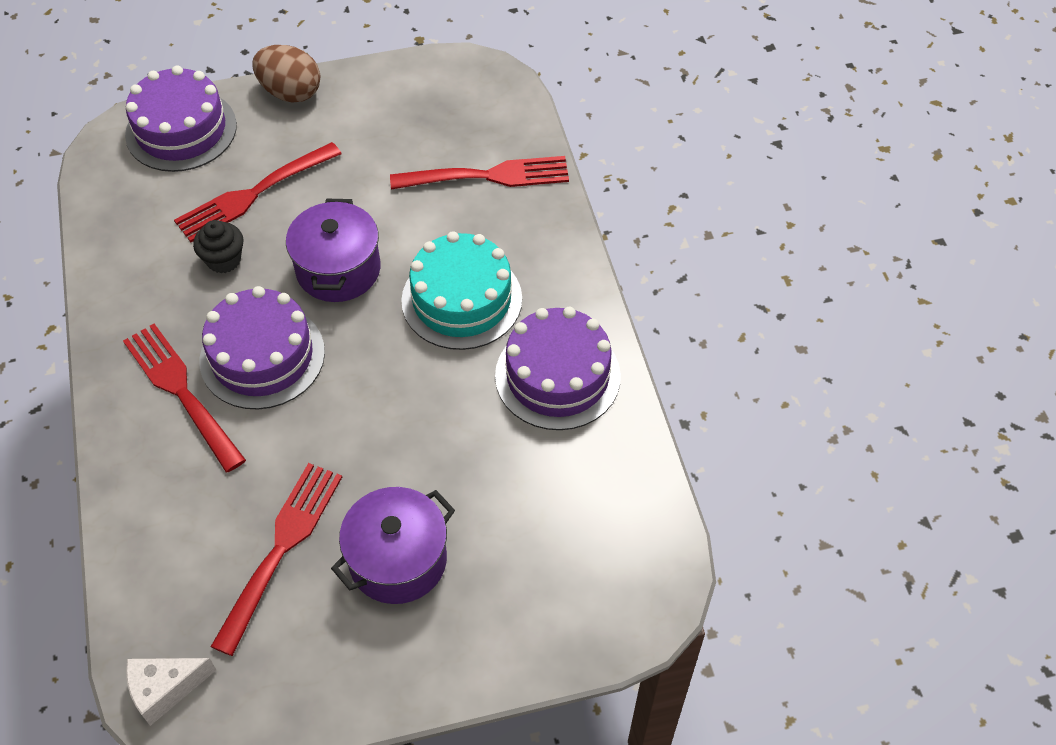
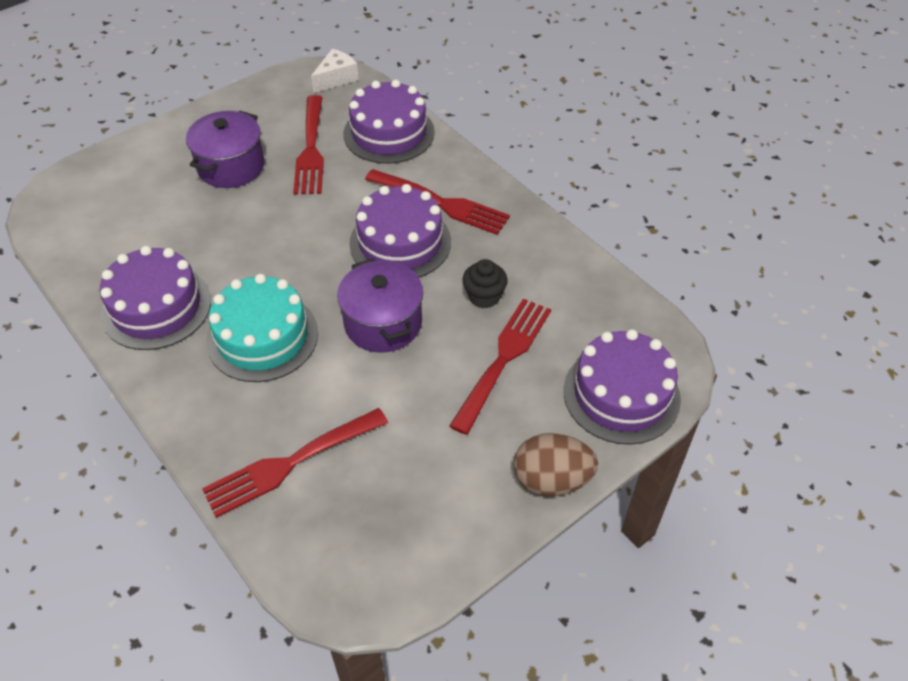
camera: 155 degrees right, 5 degrees down
(165, 535) = (389, 133): none -> purple cake

